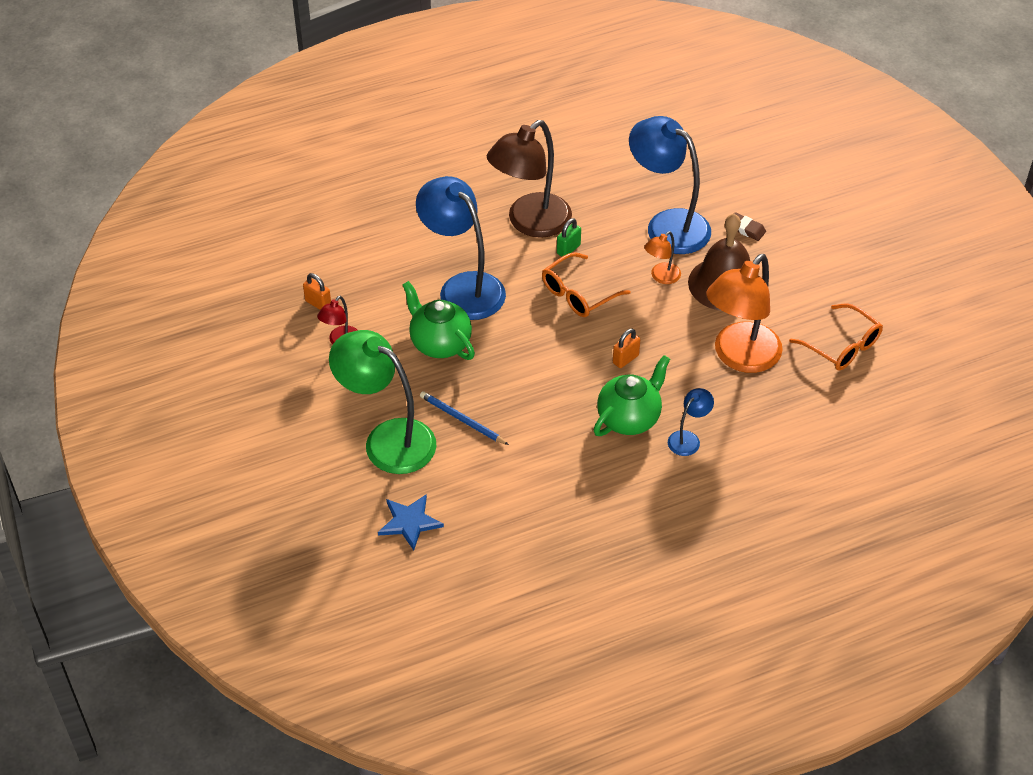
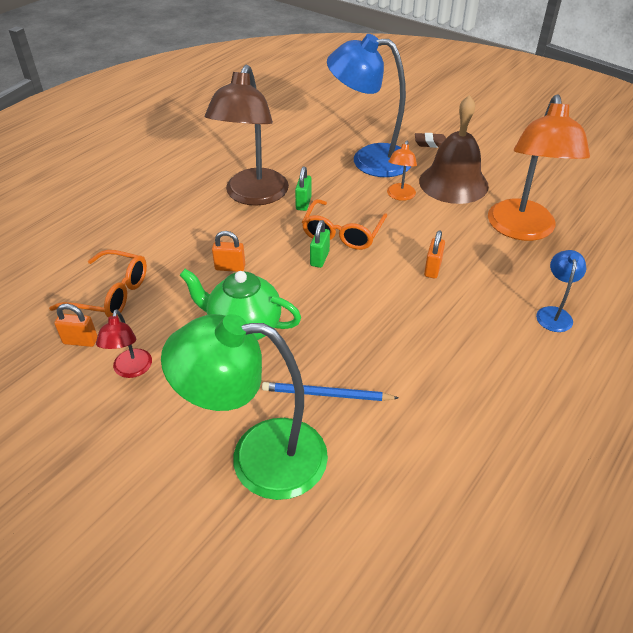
camera: 30 degrees left, 5 degrees down
(409, 522) = (360, 553): blue star -> none
(463, 287) = (230, 267): blue lamp -> orange padlock
(540, 310) = (319, 258): none -> green padlock
(629, 418) = (486, 318): green teapot -> none
(842, 346) = (586, 193): orange glasses -> orange glasses (111, 294)

